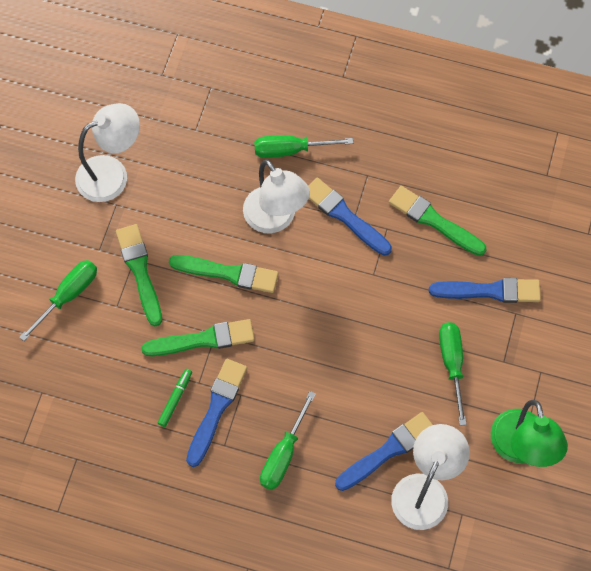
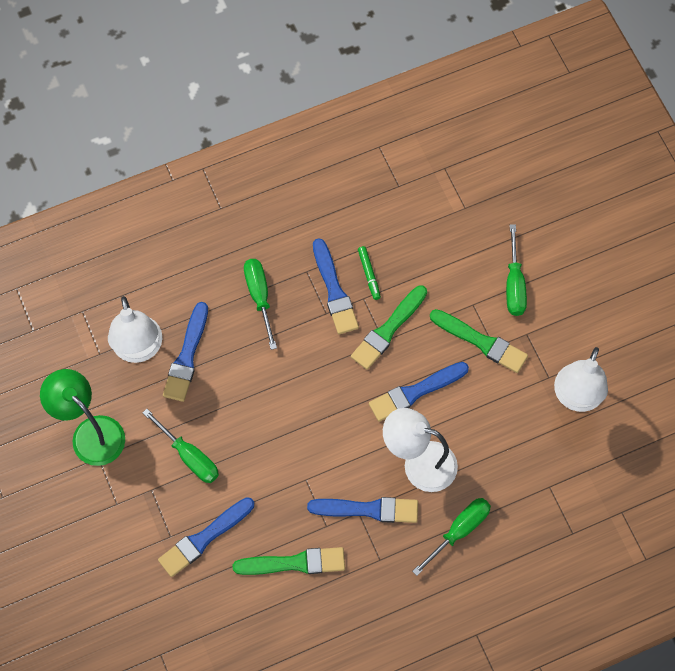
camera: 140 degrees right, 0 degrees up
(228, 273) = (415, 392): green brush -> blue brush

